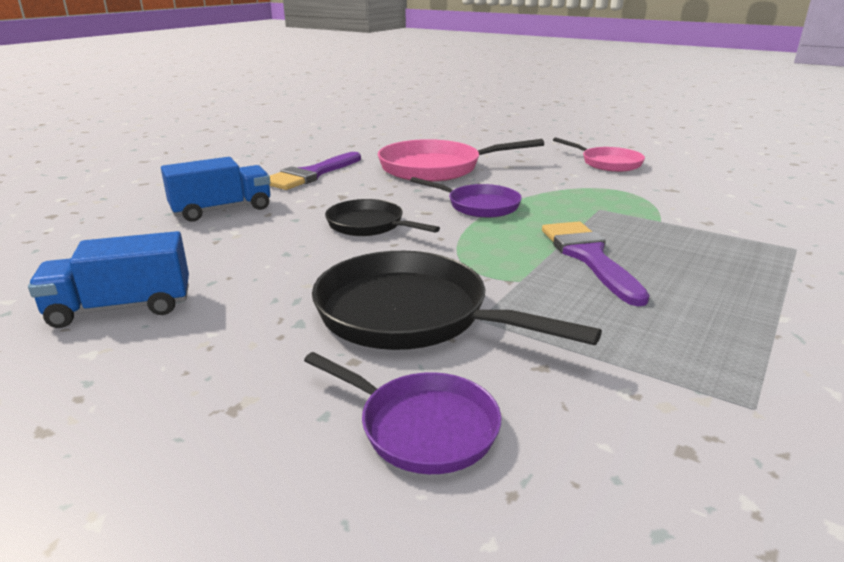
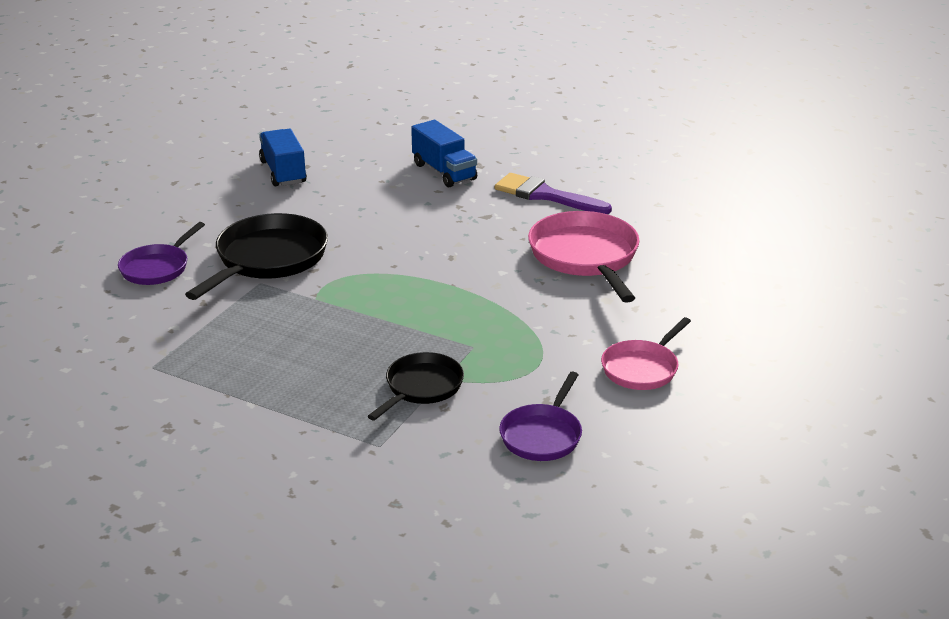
camera: 85 degrees right, 5 degrees up
(369, 225) = (417, 234): black pan -> black pan (421, 388)
(479, 205) = (472, 282): purple pan -> purple pan (542, 435)
(589, 257) = (356, 331): purple brush -> none

